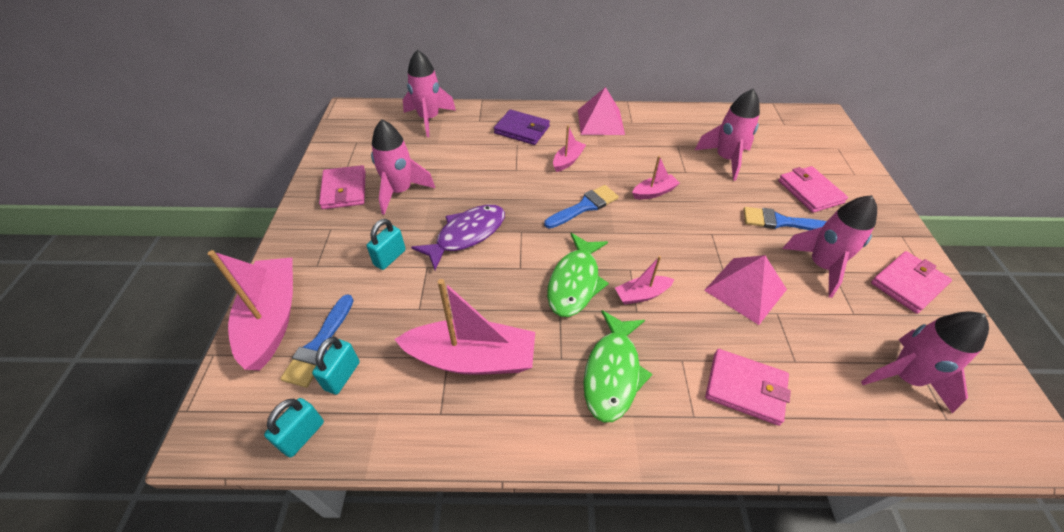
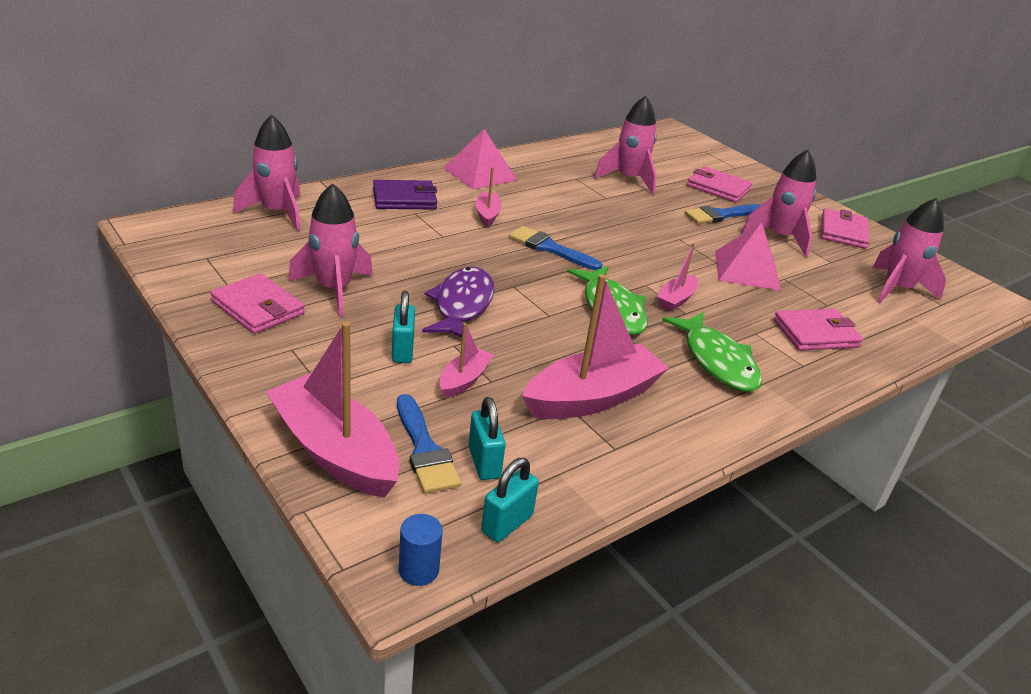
camera: 40 degrees left, 15 degrees down
(218, 439) = (418, 570): none -> blue cylinder
(302, 435) = (507, 523): turquoise padlock -> turquoise padlock turned 45 degrees clockwise
(584, 206) = (549, 248): blue brush -> blue brush turned 75 degrees counterclockwise
(654, 192) = (598, 220): pink boat -> pink boat (464, 380)

